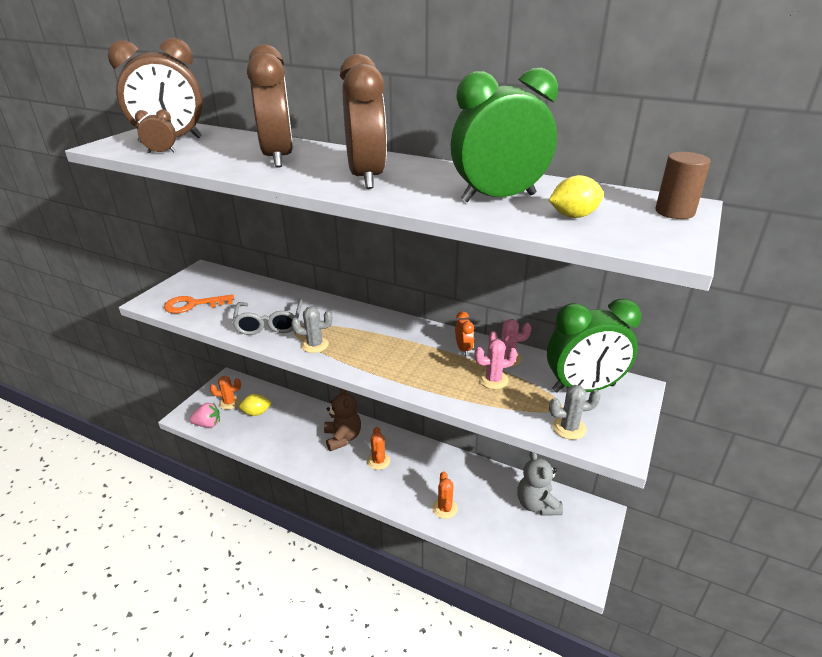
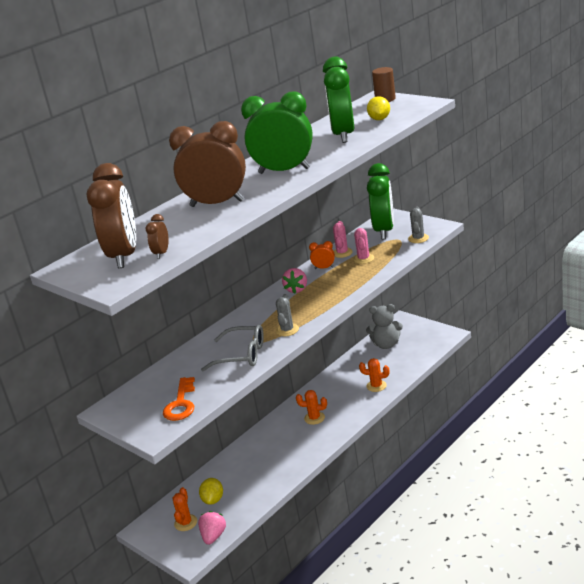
camera: 70 degrees left, 5 degrees down
(343, 438) = (277, 439): brown teddy bear -> none
(366, 178) = (284, 171): brown clock -> green clock
(408, 337) = (296, 289): none -> pink strawberry

